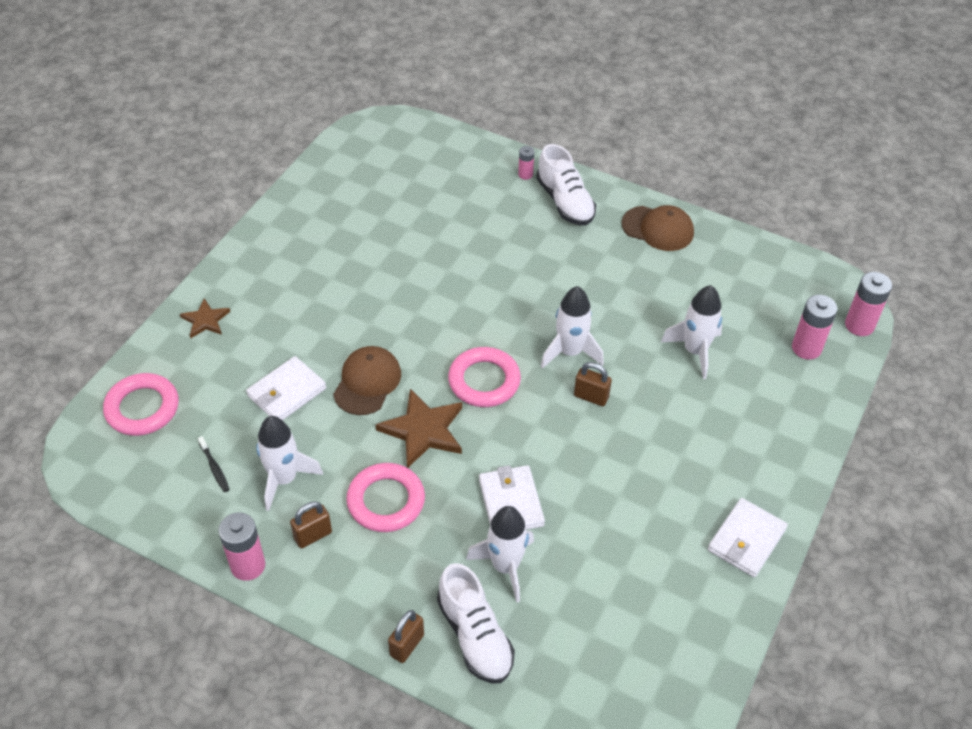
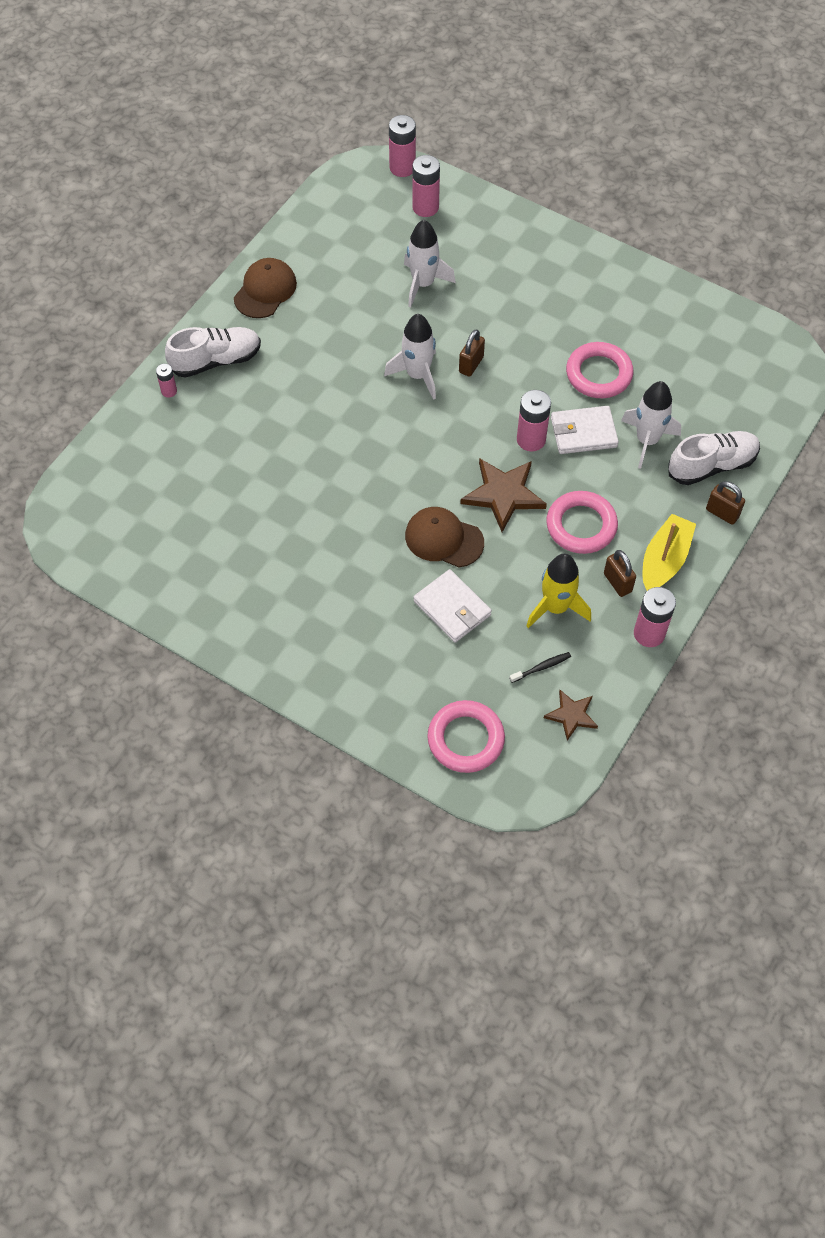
camera: 85 degrees left, 10 degrees up
(205, 320) = (349, 688): brown star -> brown star (571, 715)
(284, 479) = (556, 607): white rocket -> yellow rocket
(341, 582) = (664, 560): none -> yellow boat
(484, 381) = (448, 444): pink ring -> pink ring (598, 374)
(496, 453) = (531, 439): none -> pink battery
(746, 540) = (620, 279): white wallet -> none

